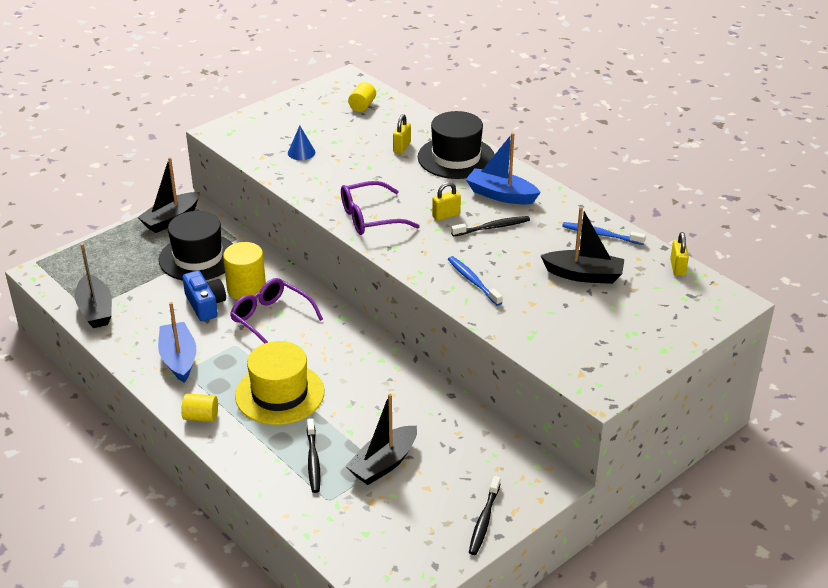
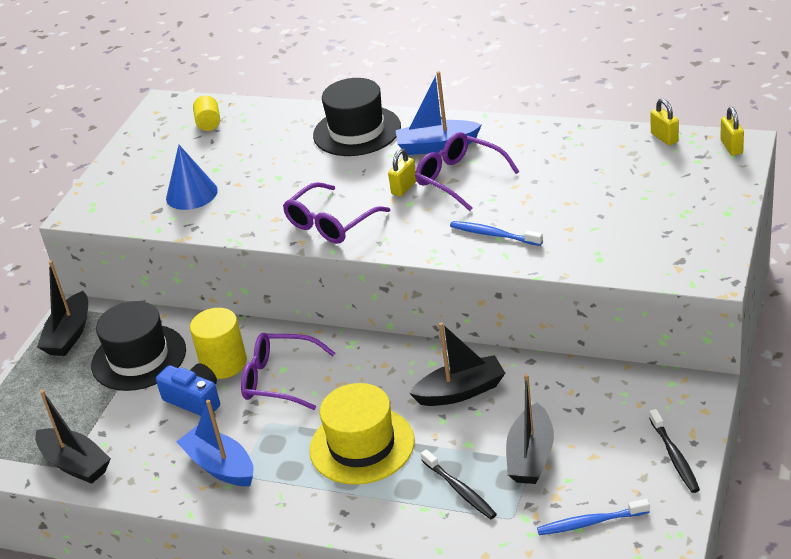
camera: 25 degrees left, 0 degrees up
(201, 417) = (302, 509): yellow cylinder -> none
(301, 152) = (191, 194): blue cone -> blue cone, size x1.57
(402, 147) = (292, 145): yellow padlock -> yellow padlock (731, 147)
(492, 227) = (460, 178): black toothbrush -> purple glasses
(584, 275) = (589, 182): black boat -> black boat (461, 391)
(600, 234) = (566, 140): blue toothbrush -> blue toothbrush (590, 522)

